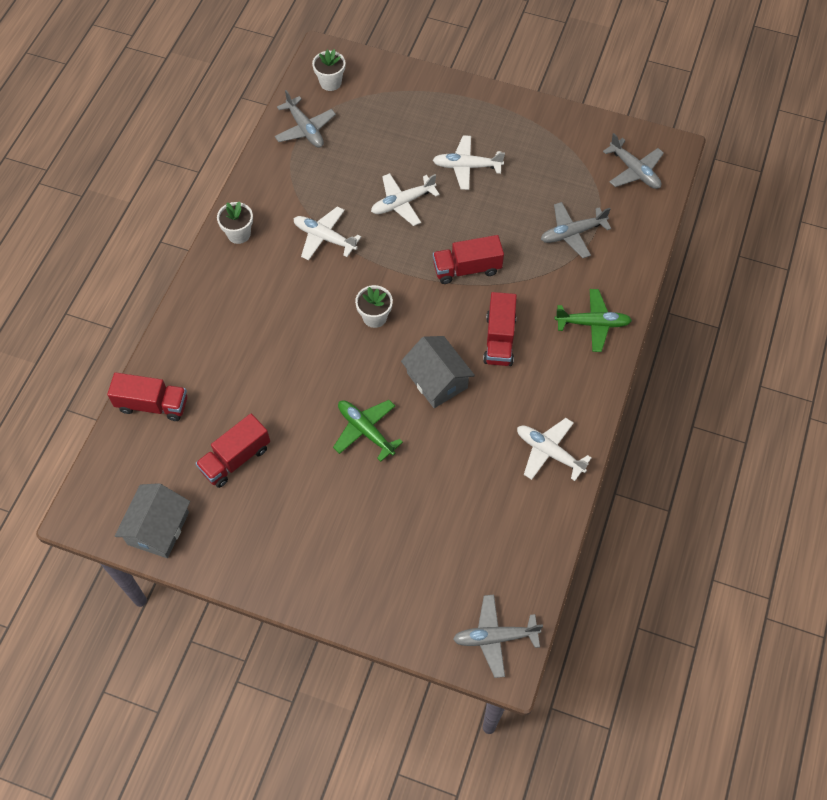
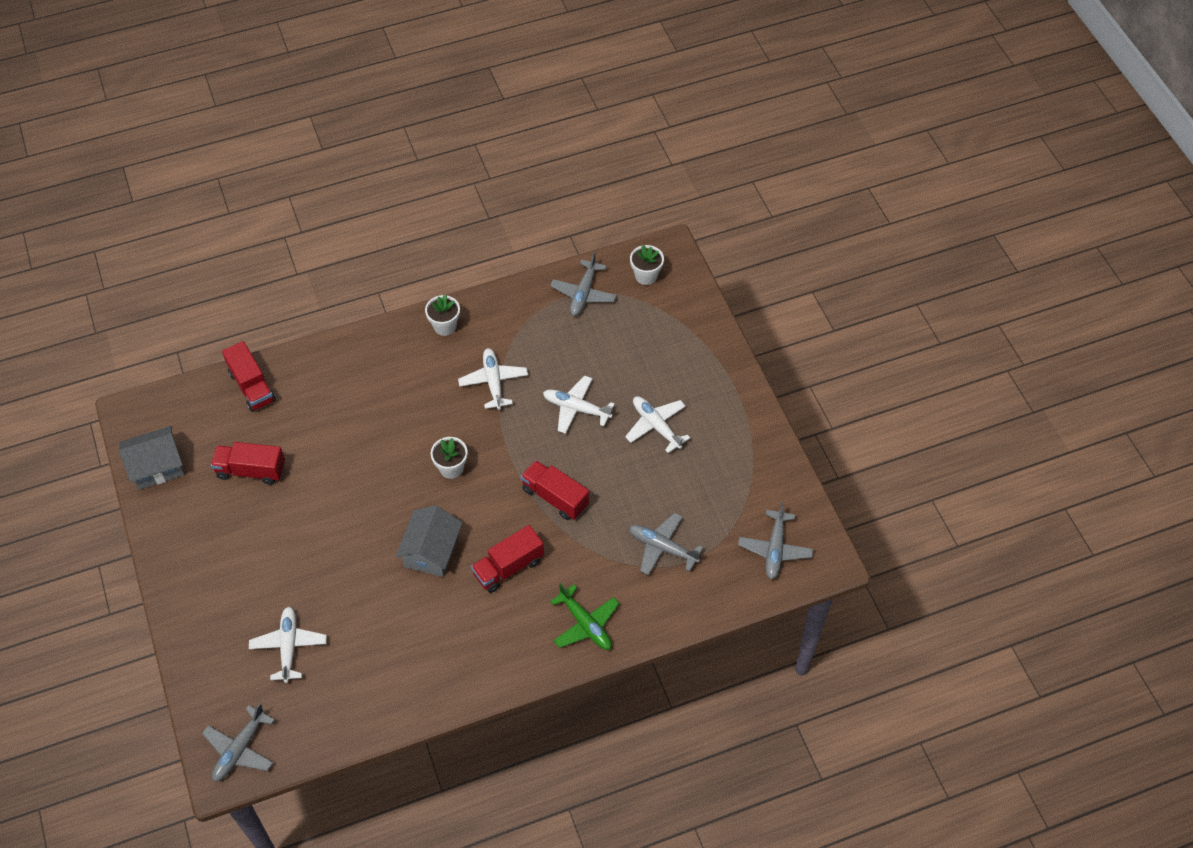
camera: 50 degrees right, 5 degrees down
(365, 430) = (345, 535): green plane -> none
(495, 637) = (240, 749): grey plane -> grey plane turned 105 degrees counterclockwise
(549, 452) = (434, 676): white plane -> white plane (289, 646)

